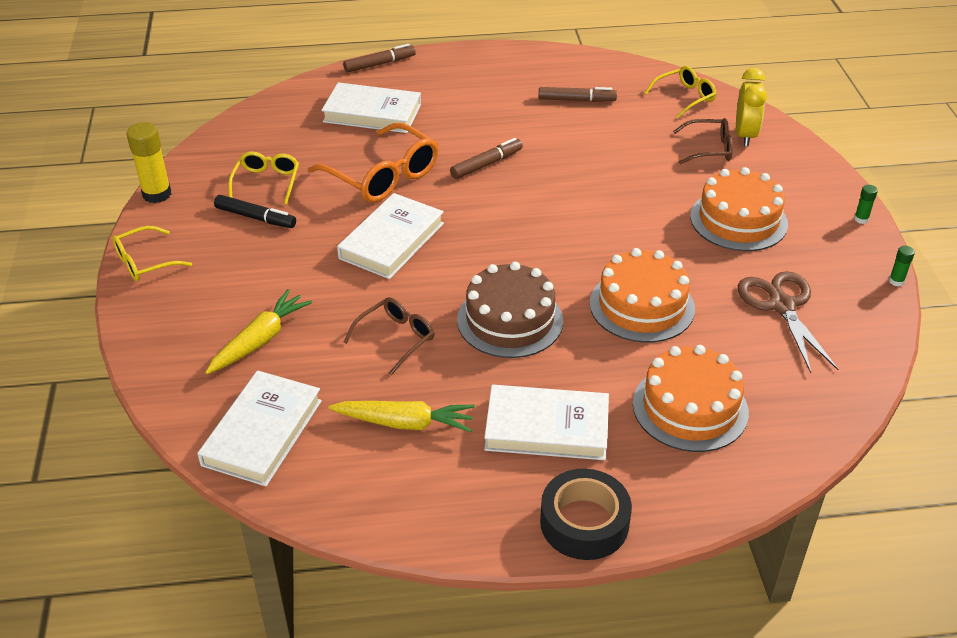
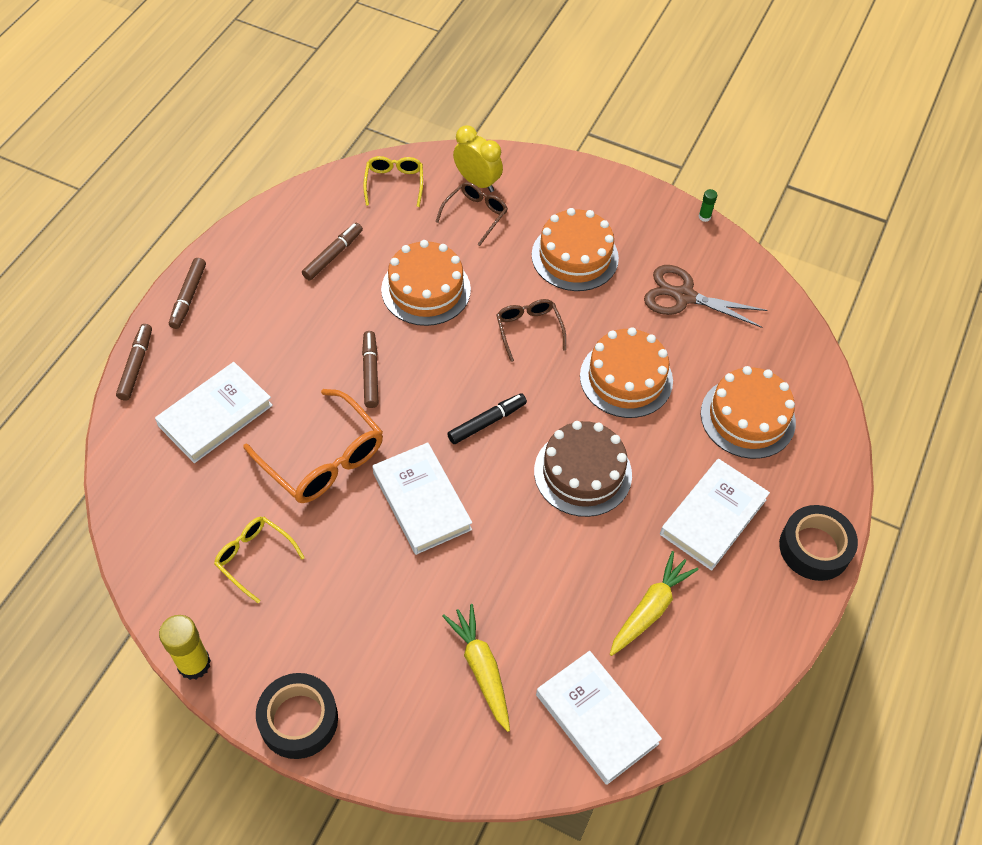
camera: 60 degrees left, 15 degrees up
(145, 262) = (298, 720): yellow glasses -> black tape
(255, 217) = (303, 593): black marker -> black marker (487, 422)
(383, 176) = (323, 459): orange glasses -> orange glasses turned 60 degrees clockwise
(396, 338) = (550, 564): brown glasses -> brown glasses (529, 330)
(461, 58) = (188, 297): none -> brown marker
(600, 156) = (426, 289): none -> orange cake
(861, 219) = (628, 187): green glue stick -> none

